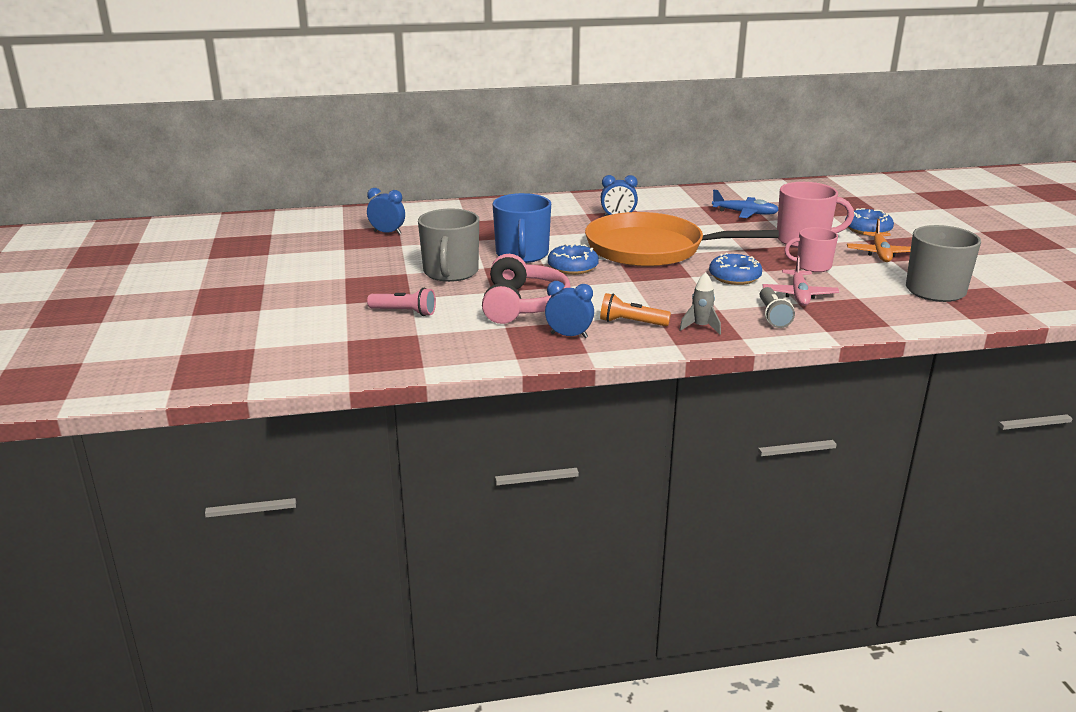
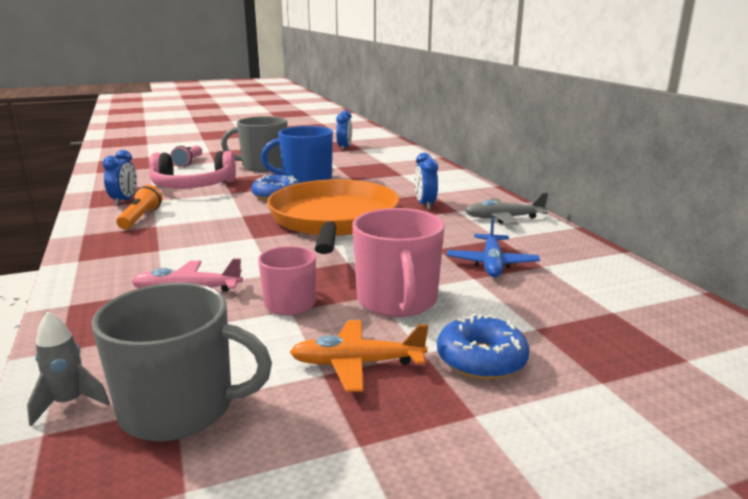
camera: 80 degrees right, 5 degrees down
(657, 200) = (503, 218): none -> grey plane
(700, 327) = (116, 243): grey rocket -> grey rocket (69, 403)
(734, 277) = (249, 257): blue donut -> none
(773, 316) = (127, 275): grey flashlight -> none

